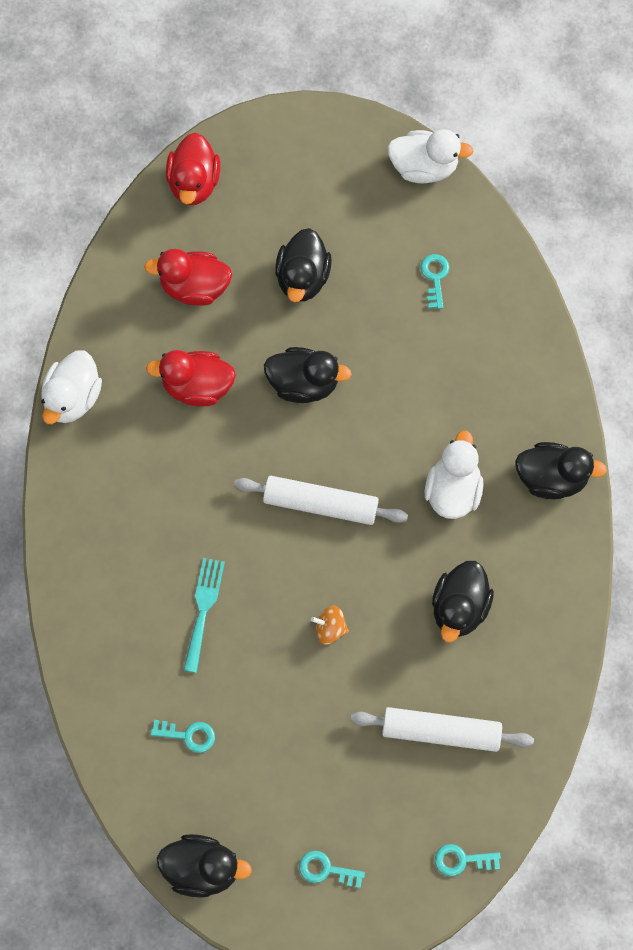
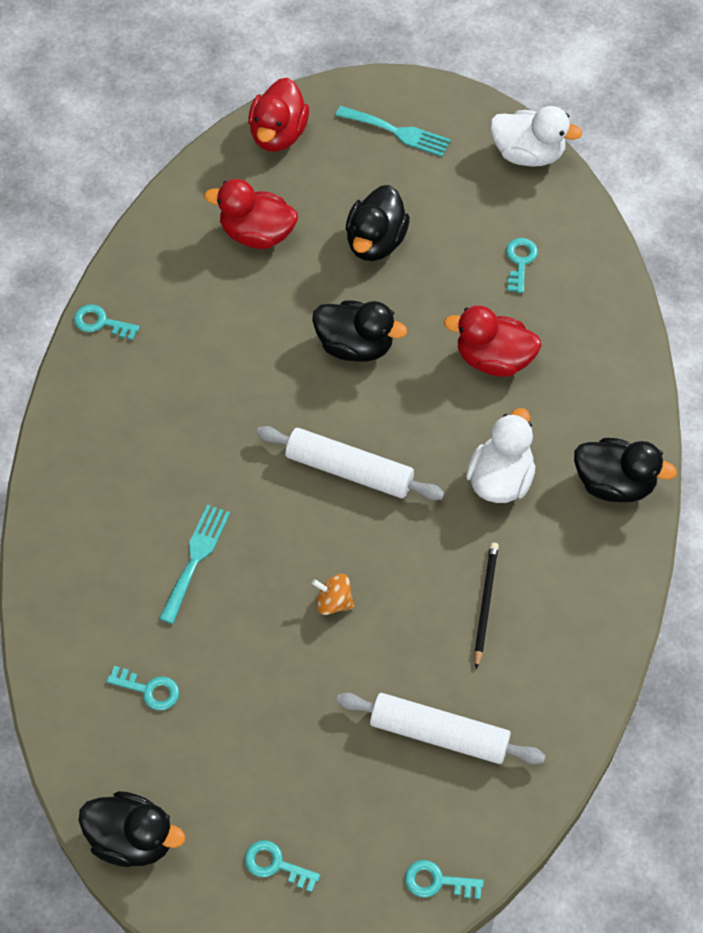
camera: 10 degrees right, 10 degrees down
(72, 398) = (101, 322): white duck -> turquoise key
(197, 387) = (238, 331): red duck -> red duck (493, 359)
(302, 164) = (398, 132): none -> turquoise fork
(459, 608) = (485, 604): black duck -> black pencil

